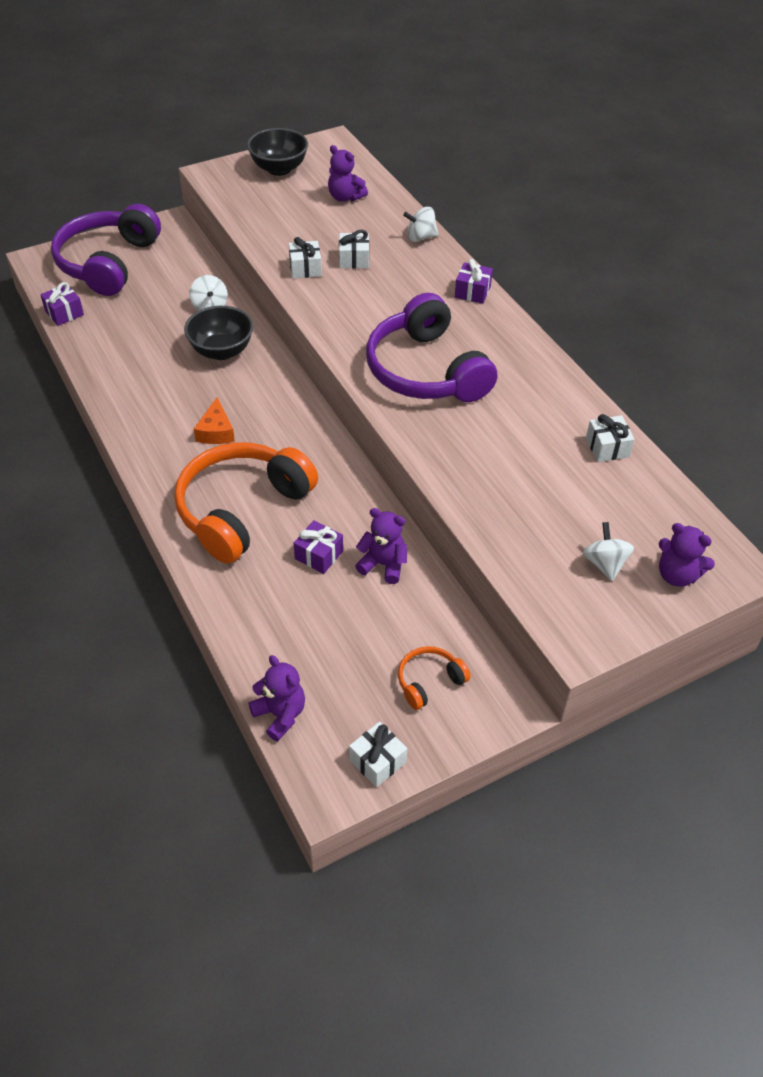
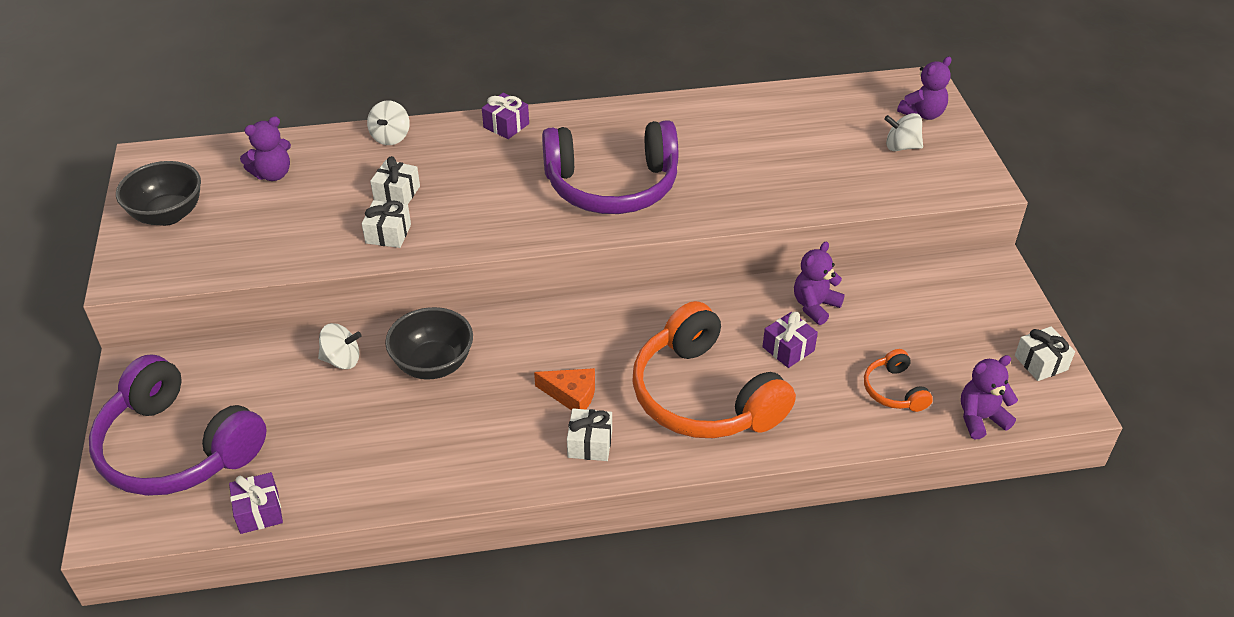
camera: 70 degrees left, 5 degrees down
(429, 681) = (960, 309): orange headphones -> orange headphones (894, 390)
(607, 447) = (765, 106): white gift -> white gift (590, 444)

